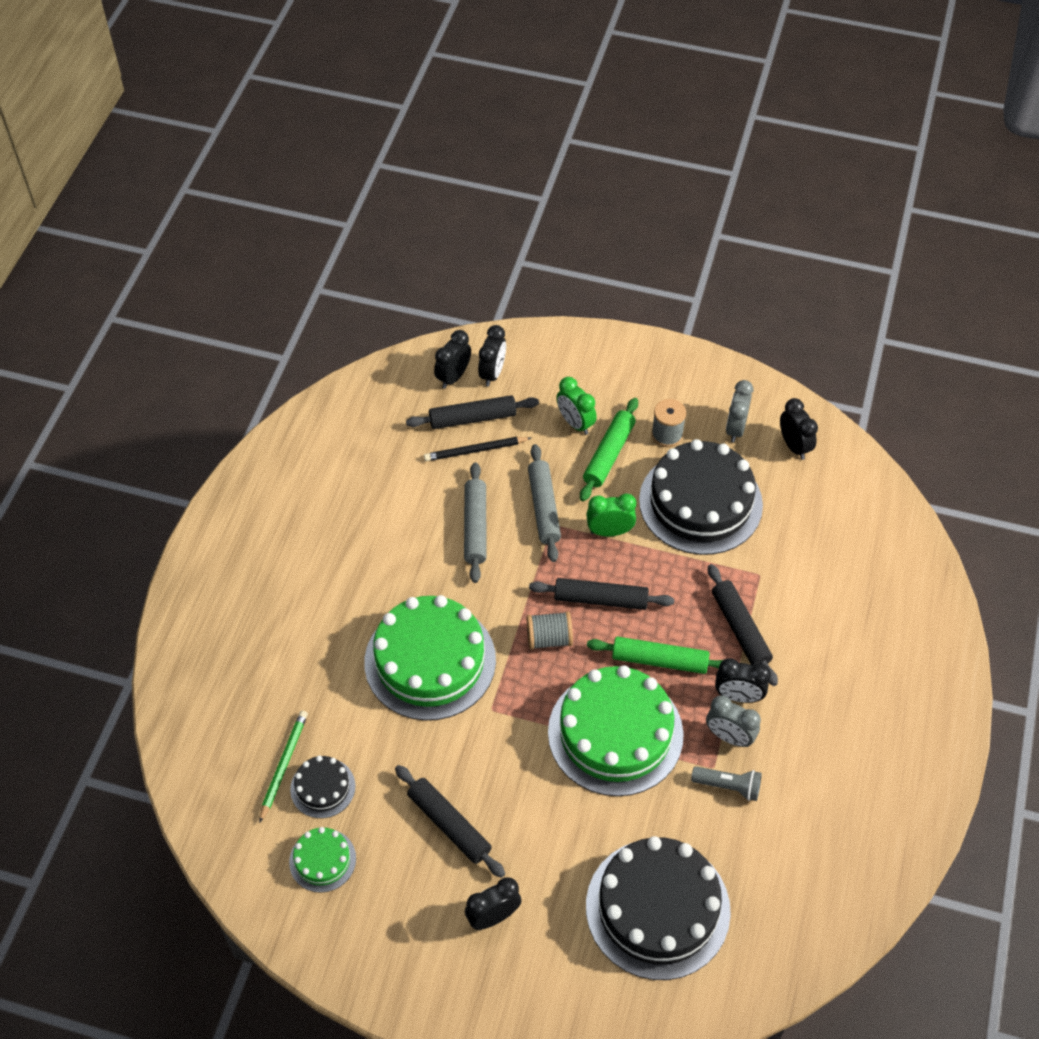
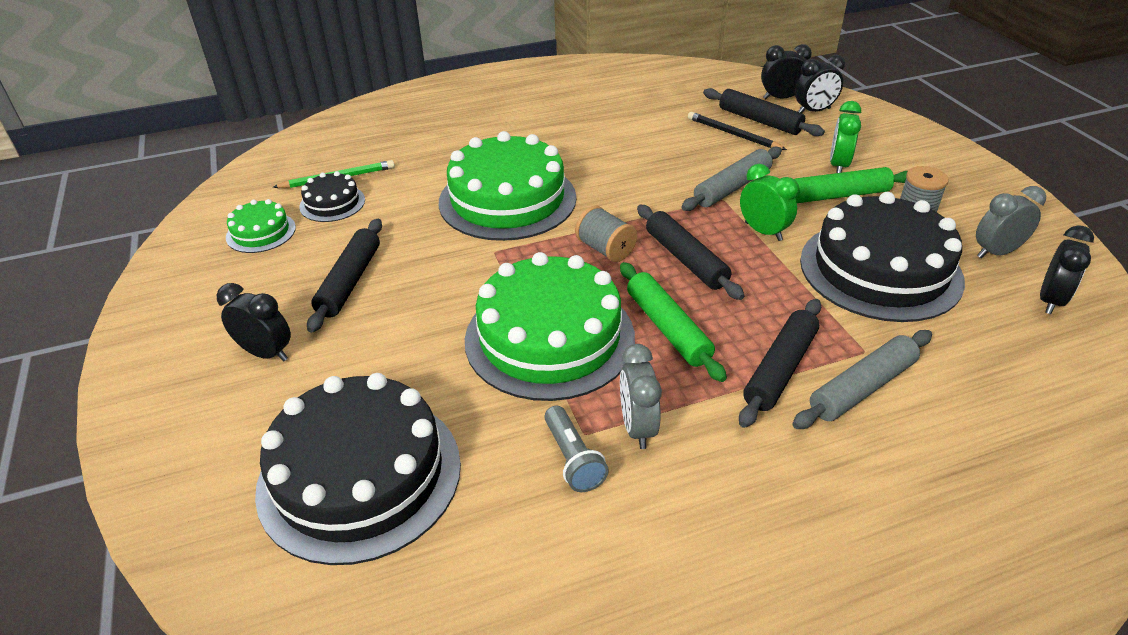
camera: 55 degrees right, 15 degrees down
(475, 527) = (663, 165): grey rolling pin -> grey rolling pin (862, 388)
(738, 696) = (697, 409): black clock -> none

